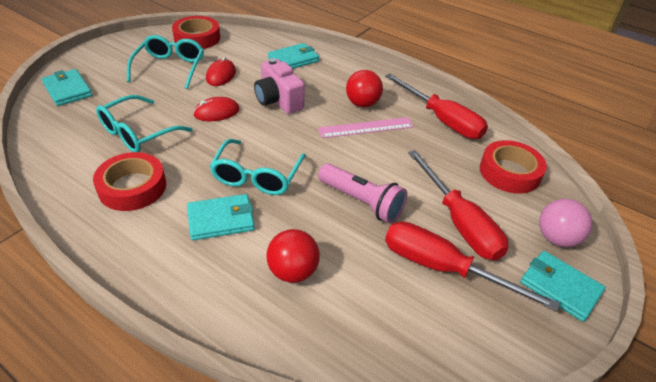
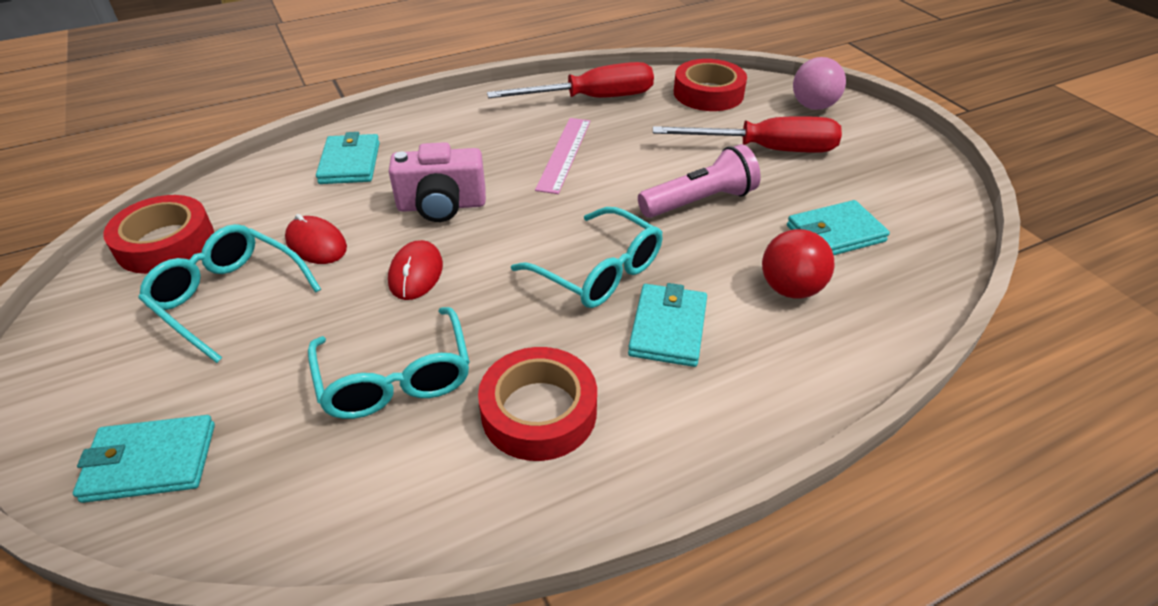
camera: 60 degrees left, 0 degrees up
(362, 104) = (512, 140): red ball -> none
(443, 268) = (826, 183): red screwdriver -> none
(560, 287) = (874, 129): turquoise wallet -> turquoise wallet (835, 234)

